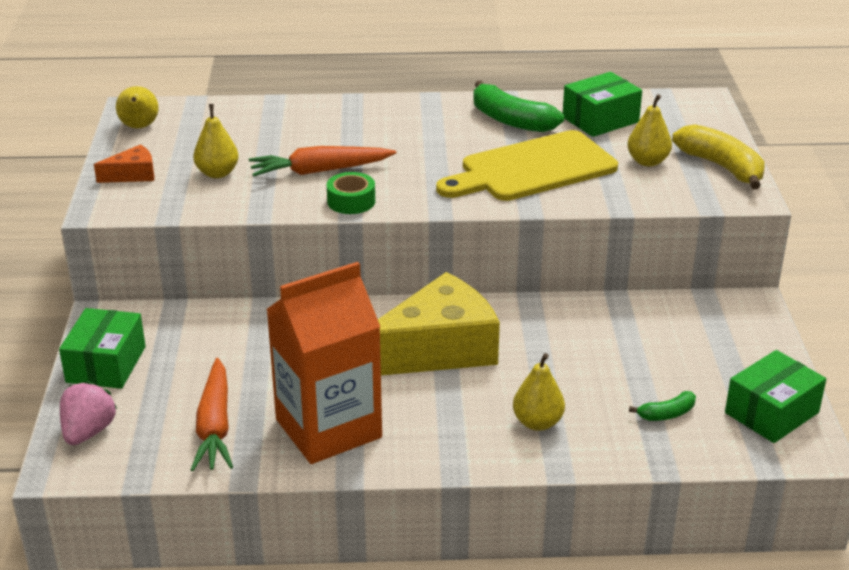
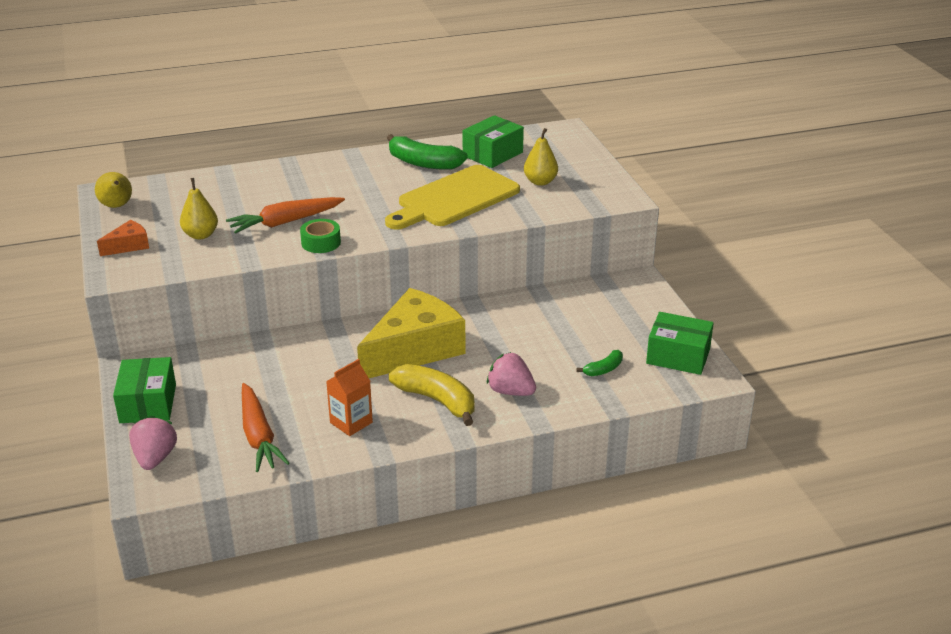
camera: 15 degrees left, 0 degrees up
(328, 428) = (351, 422): orange carton -> orange carton, size x0.48
(537, 422) = (510, 391): yellow pear -> pink strawberry
(721, 167) = (596, 179): yellow banana -> yellow banana (437, 400)
(771, 412) = (678, 356): green box -> green box turned 75 degrees clockwise

